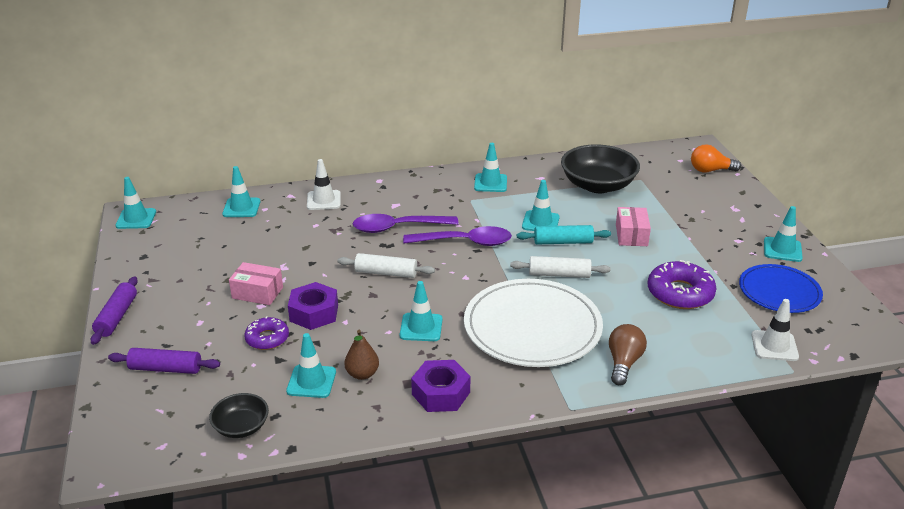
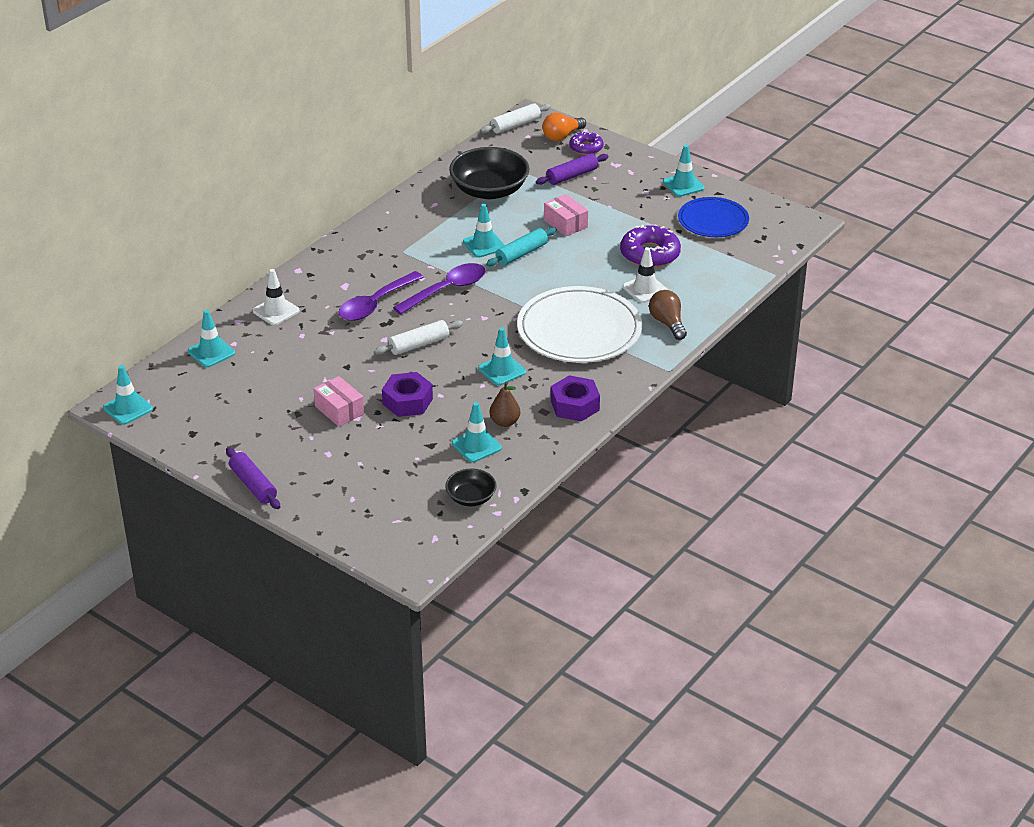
camera: 40 degrees left, 5 degrees up
(166, 368) = (356, 495): purple rolling pin -> purple rolling pin (572, 176)
(257, 293) = (339, 410): pink box -> pink box turned 75 degrees clockwise
(267, 338) = (400, 436): purple donut -> purple donut (586, 148)
(490, 183) = (399, 228): turquoise traffic cone -> none
(559, 274) = (550, 281): white rolling pin -> white rolling pin (515, 125)
(774, 346) = (747, 263): white traffic cone -> white traffic cone (645, 289)

